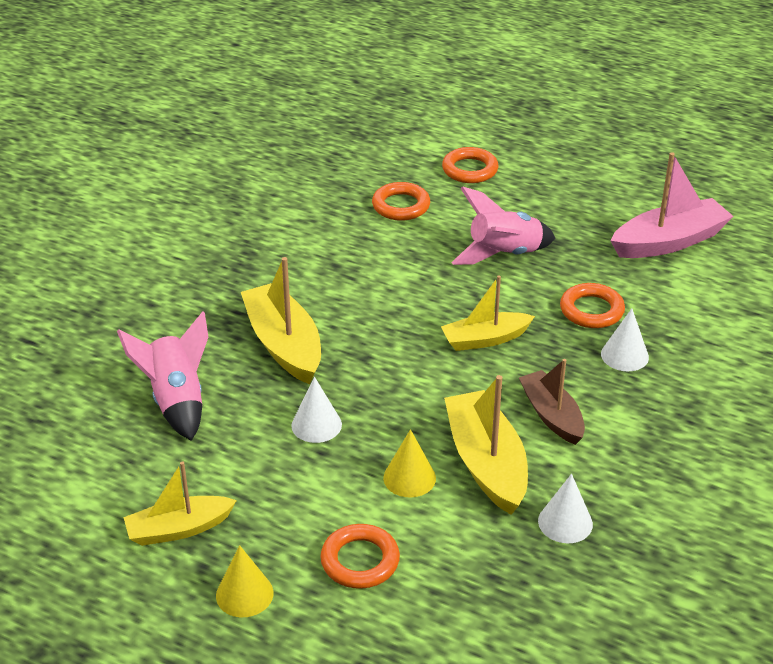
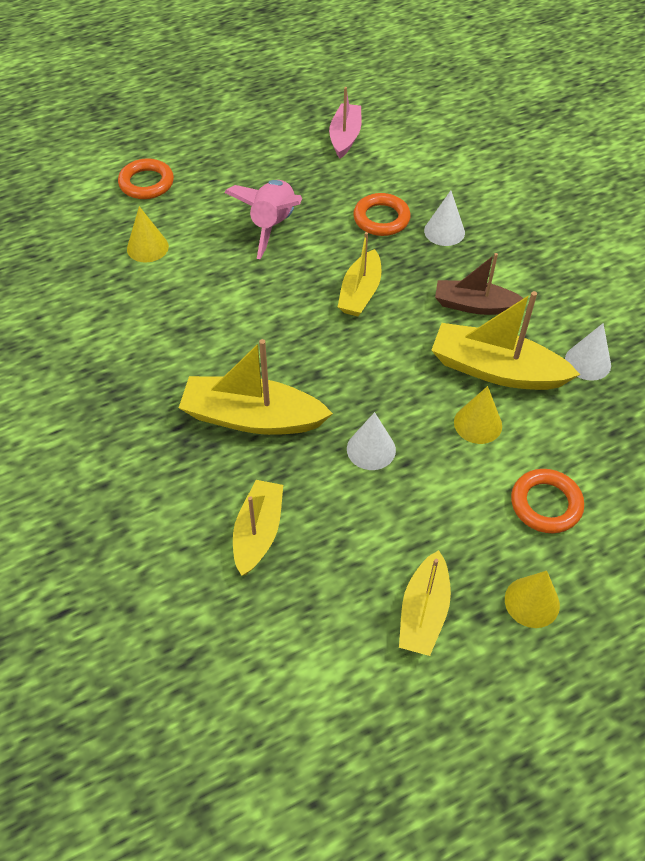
camera: 55 degrees left, 15 degrees up
(176, 401) = (258, 532): pink rocket -> yellow boat
(401, 206) = (147, 247): orange ring -> yellow cone
(669, 241) = (345, 137): pink boat -> pink boat, size x0.66

